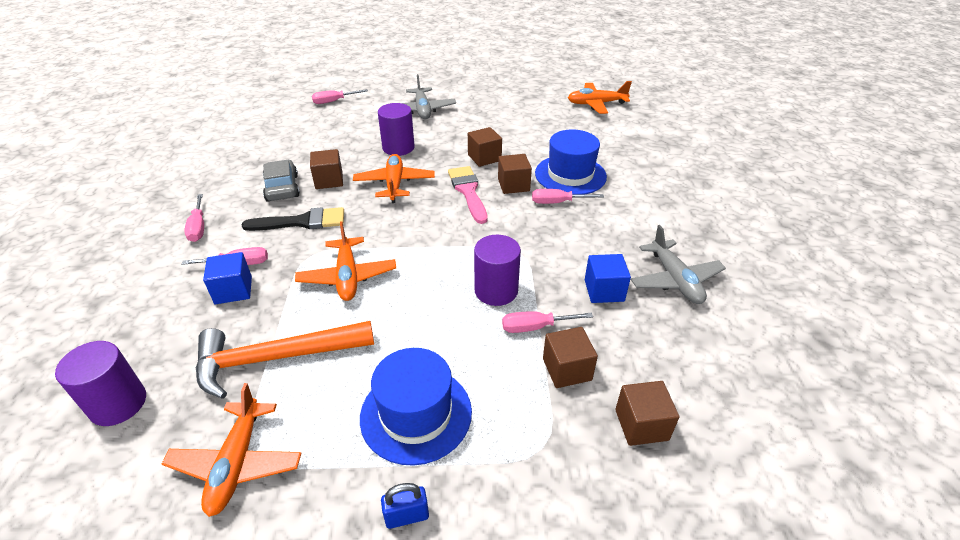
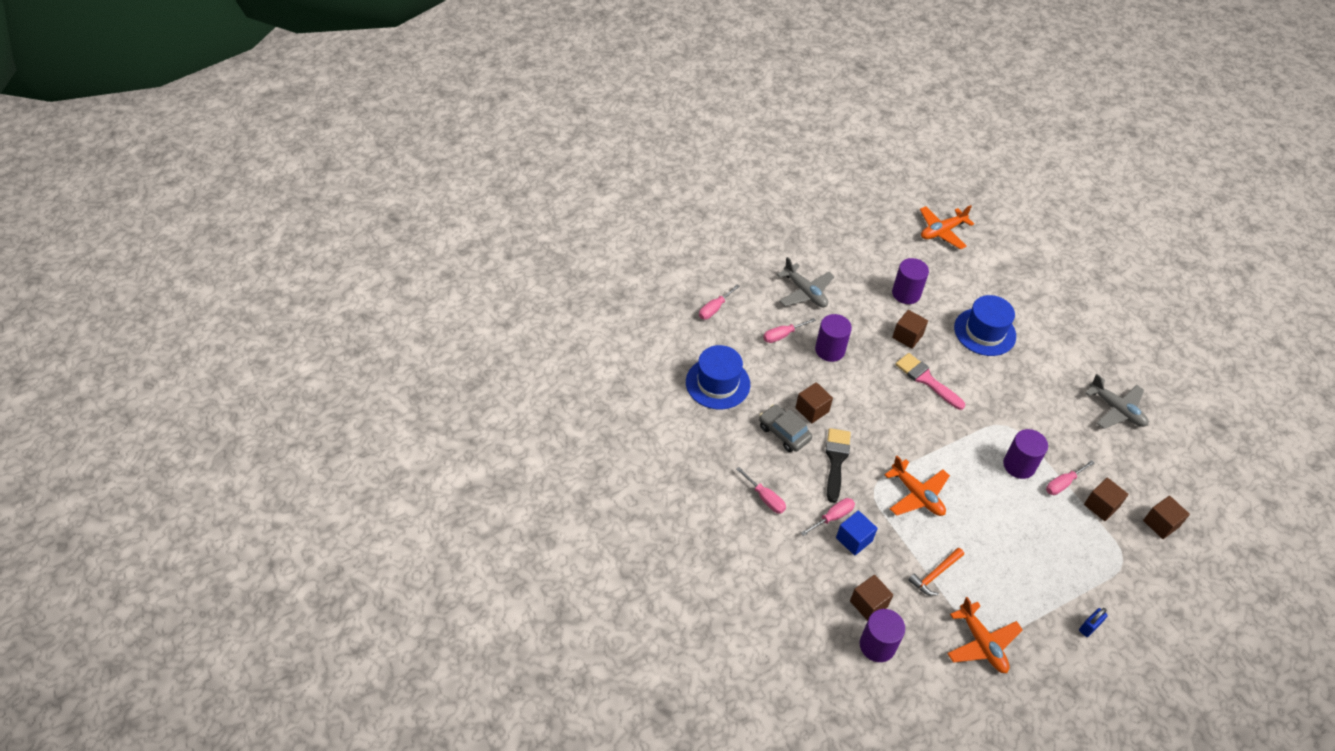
camera: 30 degrees left, 10 degrees up
(275, 358) = (935, 574): orange hammer -> orange hammer, size x0.54
(302, 222) = (836, 460): black brush -> black brush turned 45 degrees counterclockwise
(394, 184) = (865, 393): orange plane -> none
(416, 414) = (1046, 571): blue hat -> blue hat (717, 383)
(513, 185) = (953, 359): brown cube -> brown cube (868, 604)
(516, 131) = (906, 293): none -> purple cylinder
(557, 202) = (997, 366): pink screwdriver -> pink screwdriver (782, 335)
(604, 290) = (1081, 437): blue cube -> none

